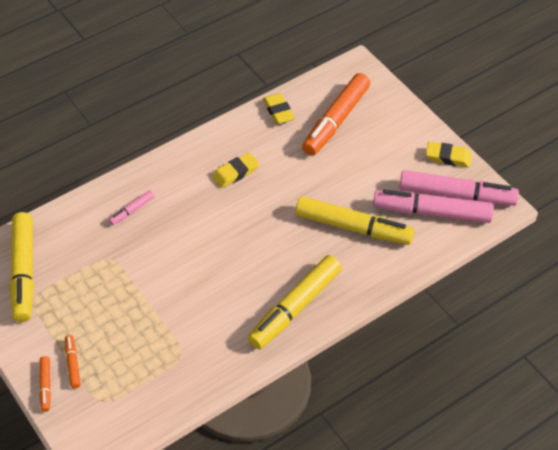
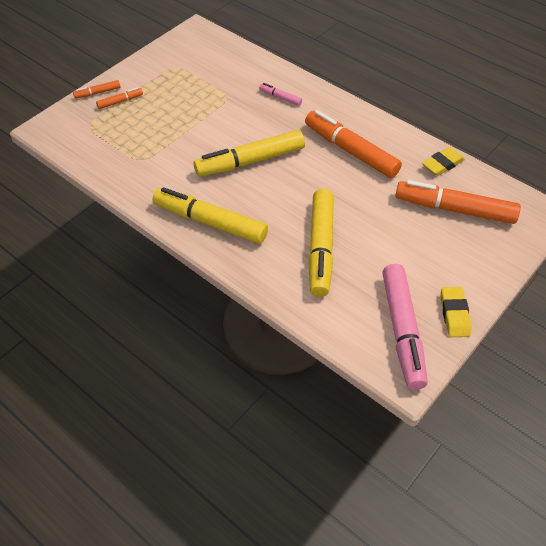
camera: 75 degrees right, 0 degrees up
(23, 272) = (198, 56): yellow marker -> yellow marker (250, 161)
(235, 173) = (350, 150): yellow eraser -> orange marker
(432, 212) = (368, 311): pink marker -> none

